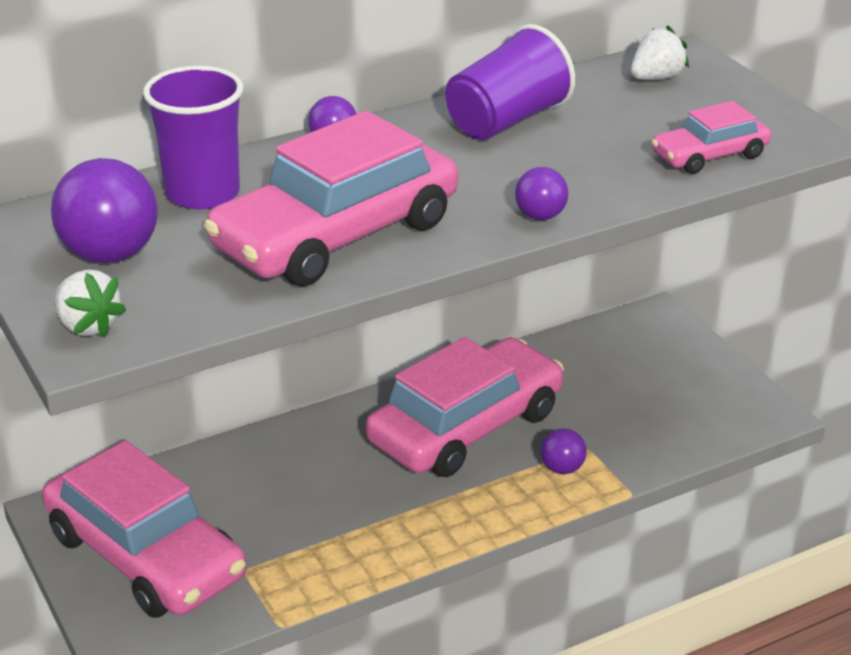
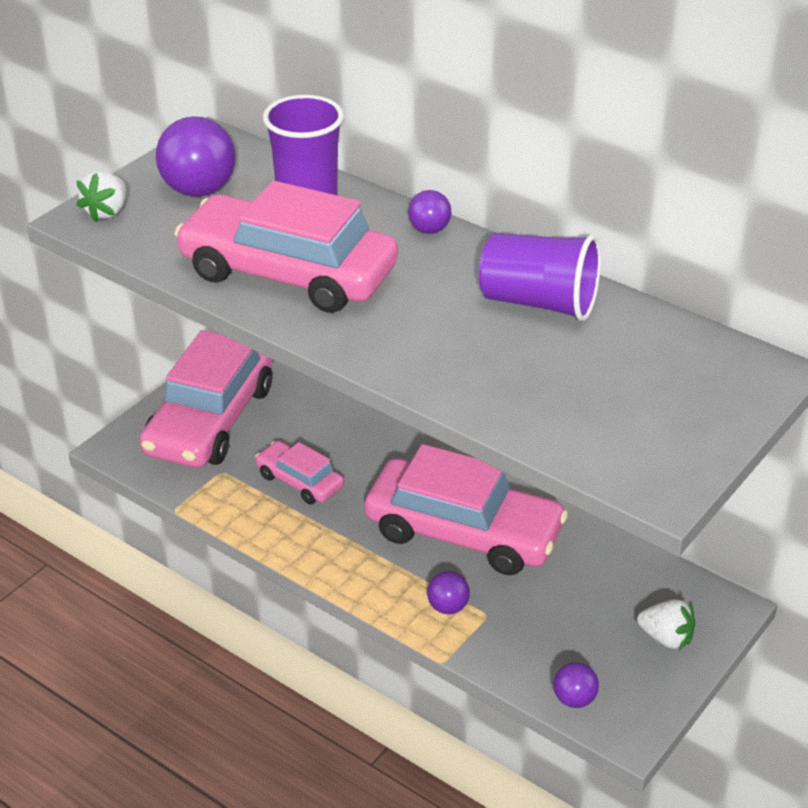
camera: 65 degrees right, 5 degrees up
(540, 216) = (387, 361): purple ball -> purple ball (574, 699)
(656, 78) = (702, 365): white strawberry -> white strawberry (666, 638)
(709, 155) = (571, 431): pink car -> pink car (300, 481)

